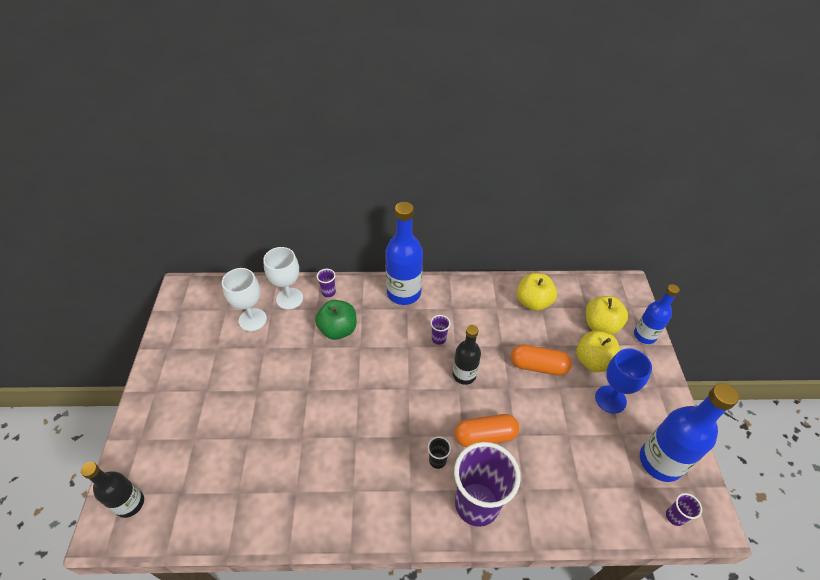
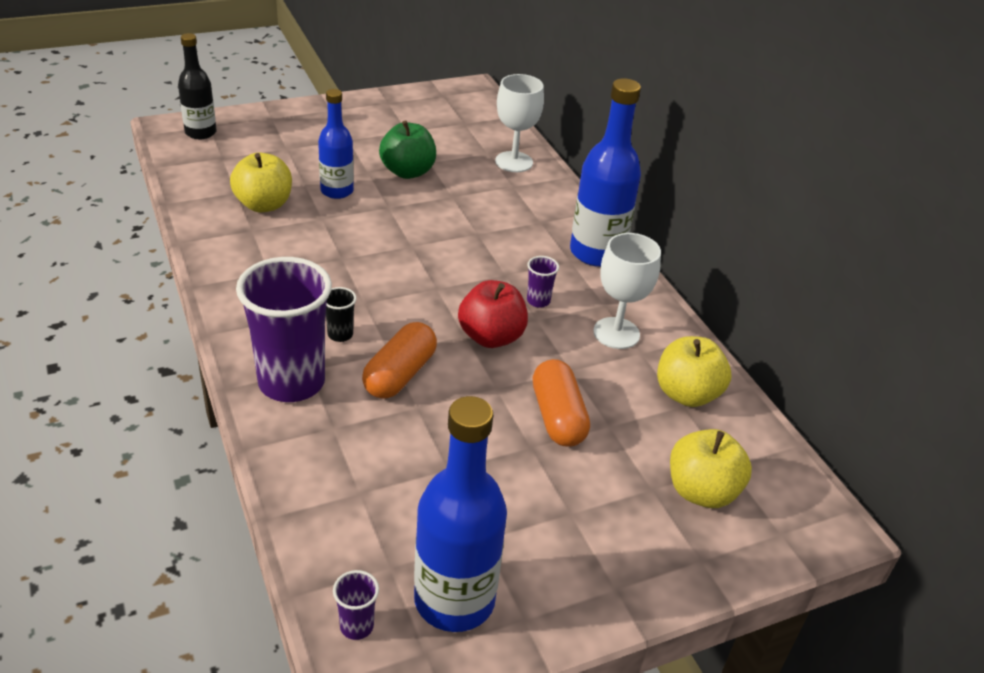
camera: 65 degrees right, 10 degrees down
(252, 320) = (463, 144): white goblet -> white goblet (616, 333)
(328, 292) = (547, 189): purple cup -> none
(338, 329) = (492, 210): green apple -> green apple (408, 172)
(464, 375) = (491, 337): black bottle -> red apple
(485, 436) = (400, 374): orange capsule -> orange capsule turned 60 degrees clockwise
(593, 361) = (613, 487): yellow apple -> yellow apple (264, 205)
(610, 399) = (546, 518): blue goblet -> none
(644, 335) = (725, 561): blue bottle -> blue bottle (337, 191)

